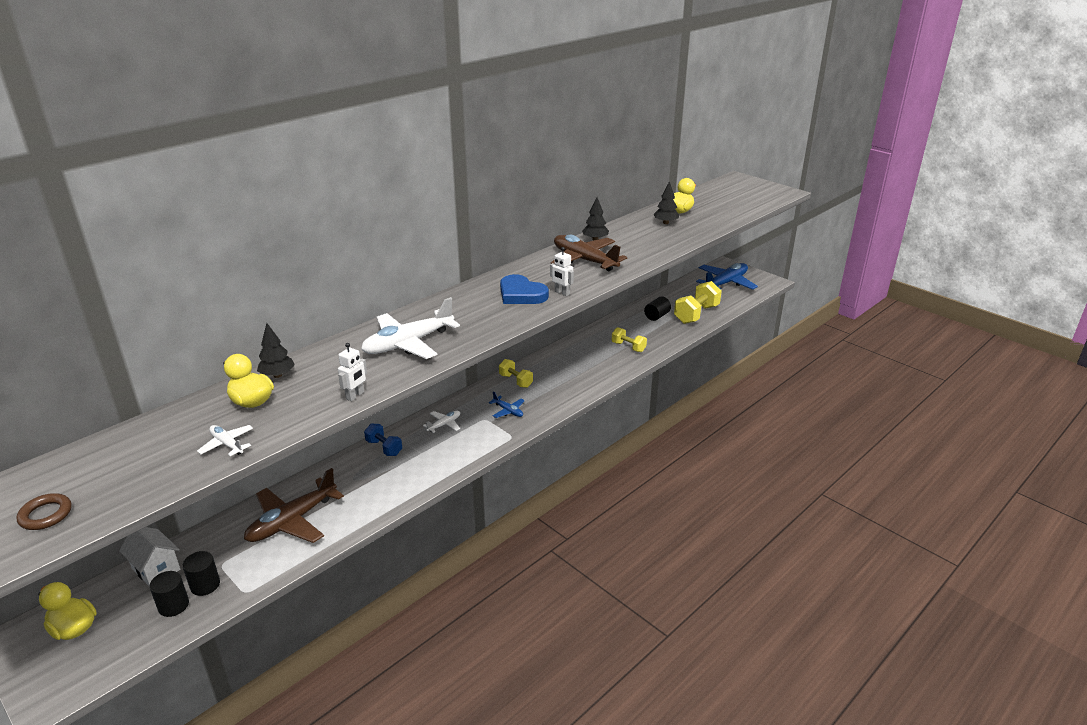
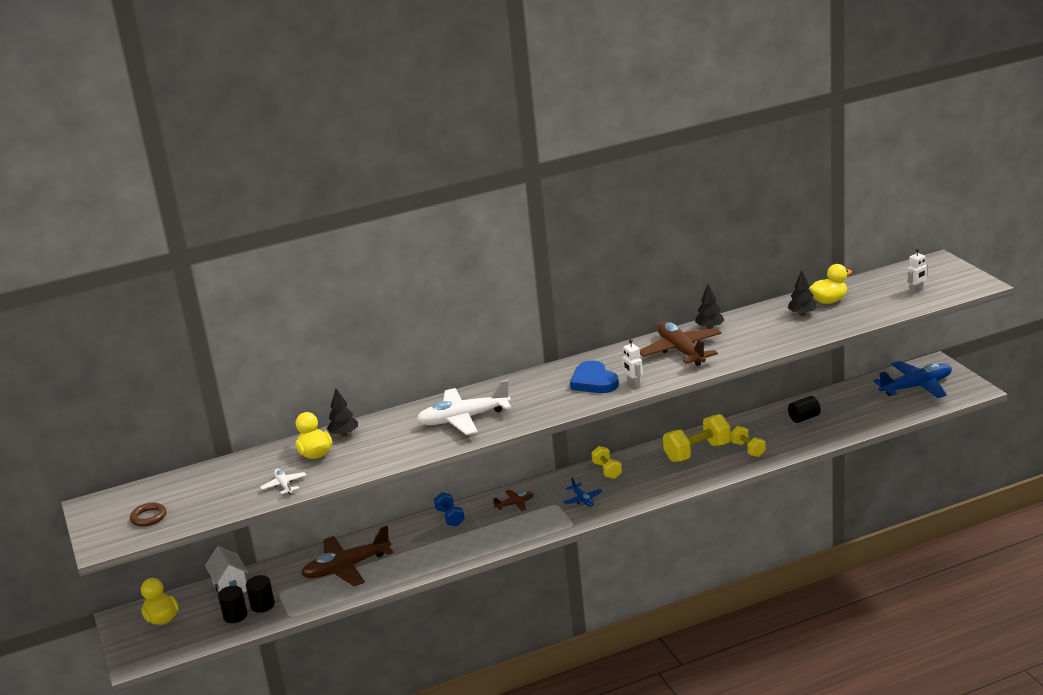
camera: 25 degrees right, 5 degrees down
(355, 395) = (396, 459): white robot -> white robot (916, 291)
(444, 424) = (515, 504): white plane -> brown plane
(696, 314) = (852, 421): yellow dumbbell -> yellow dumbbell (697, 452)

